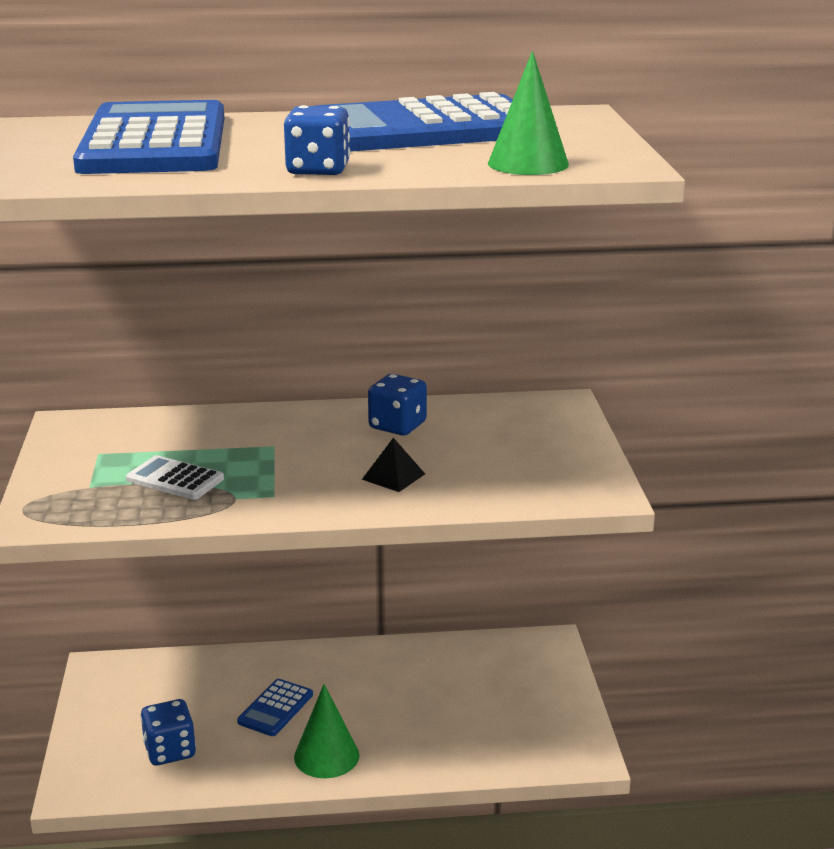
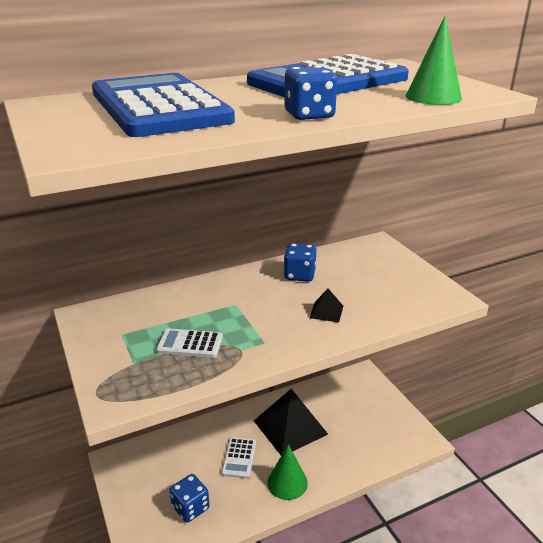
camera: 20 degrees left, 5 degrees up
(275, 708) = (239, 458): blue calculator -> white calculator
(378, 687) = (290, 427): none -> black pyramid

